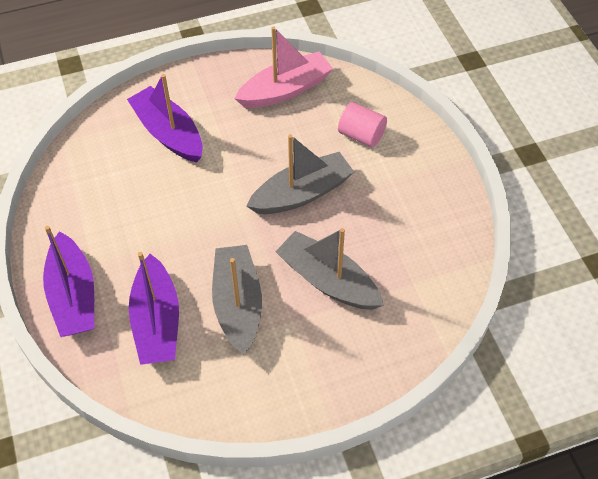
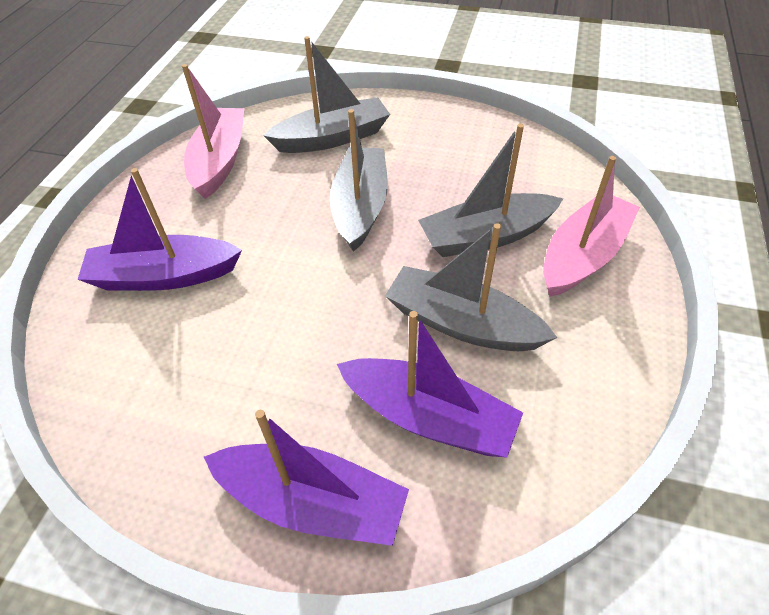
camera: 55 degrees left, 5 degrees down
(352, 348) = (583, 256): none -> pink boat
(361, 135) = (332, 138): pink cylinder -> grey boat

